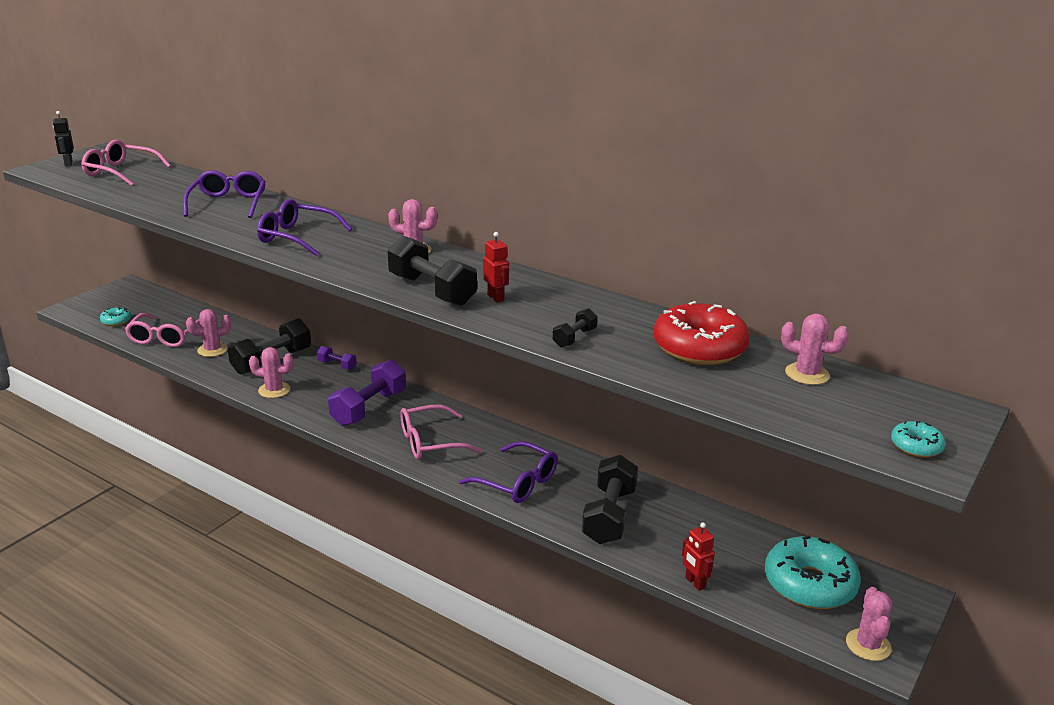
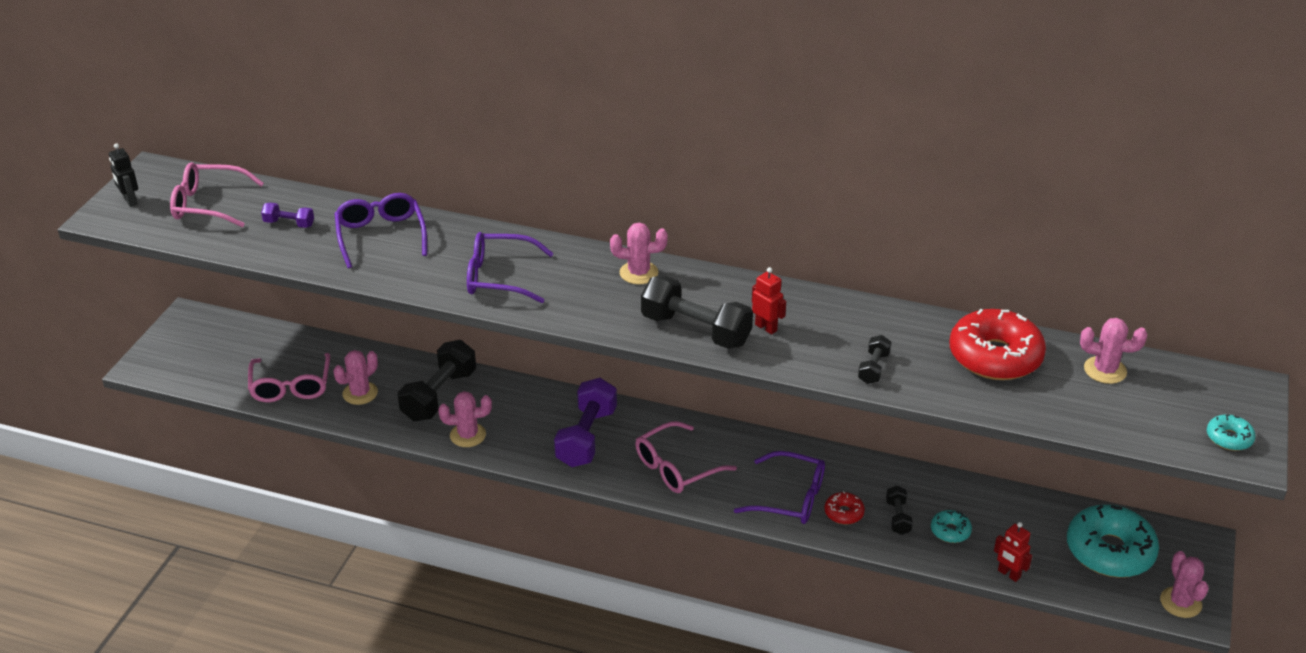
camera: 15 degrees left, 10 degrees up
(116, 321) = (214, 374): turquoise donut -> turquoise donut (950, 531)
(337, 365) = (517, 386): purple dumbbell -> purple dumbbell (289, 224)
(560, 503) = (844, 513): none -> red donut
(609, 516) = (898, 517): black dumbbell -> black dumbbell, size x0.49

